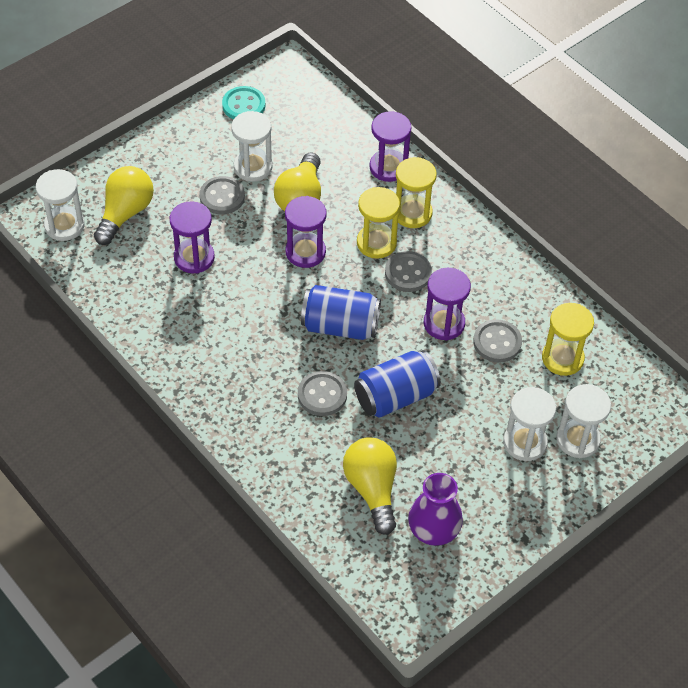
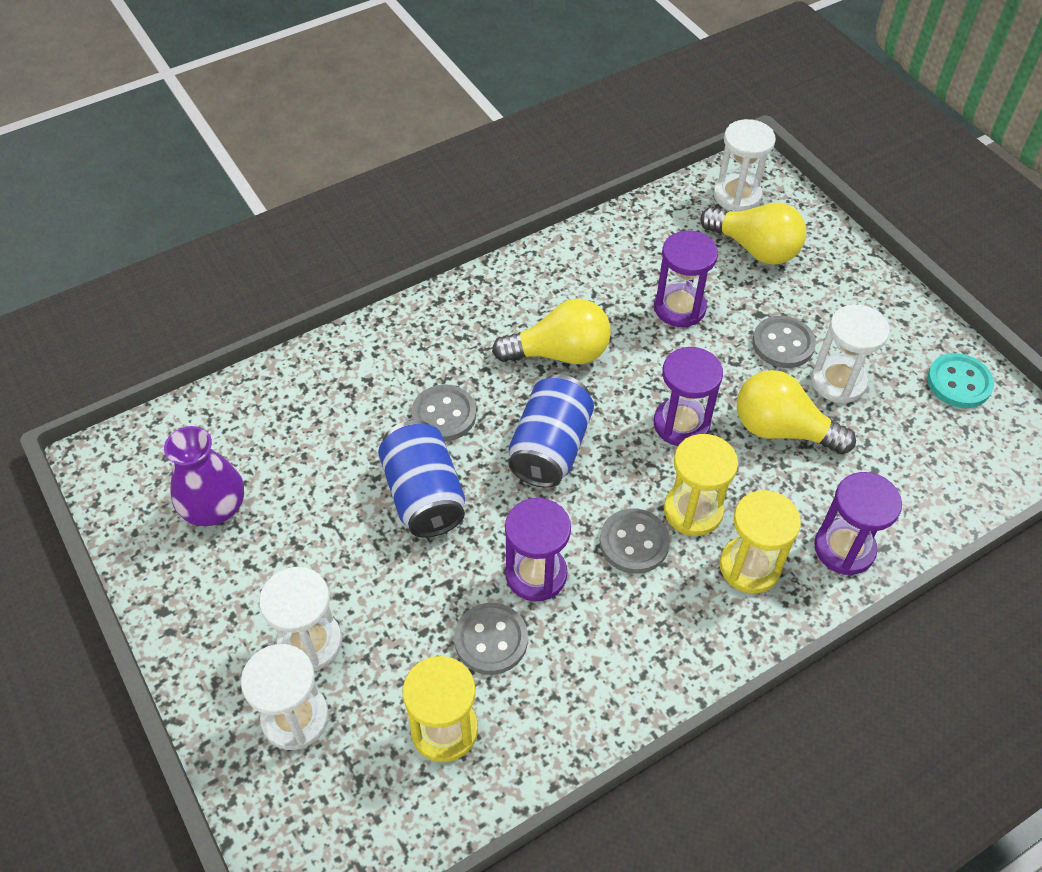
camera: 100 degrees right, 0 degrees up
(372, 489) = (291, 449): yellow light bulb -> yellow light bulb (559, 353)

